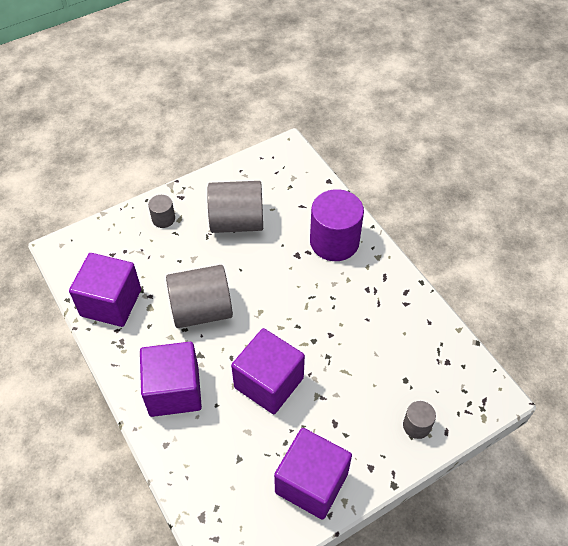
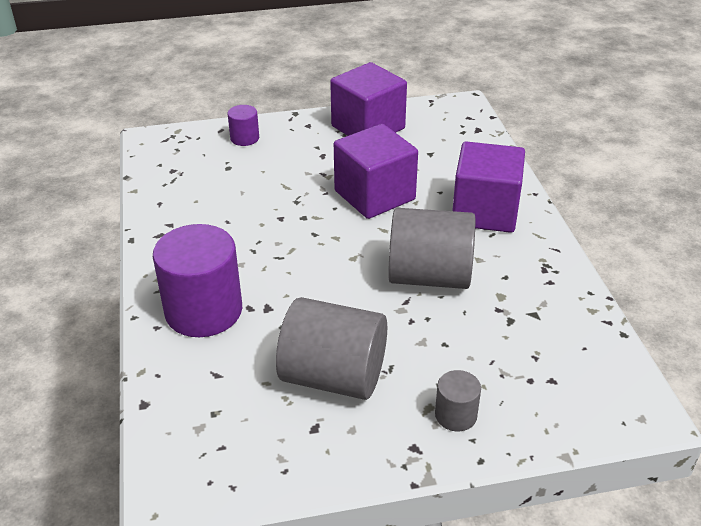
camera: 160 degrees left, 15 degrees down
(111, 302) = (556, 314): purple cube -> none
(416, 425) = (244, 138): grey cylinder -> purple cylinder

